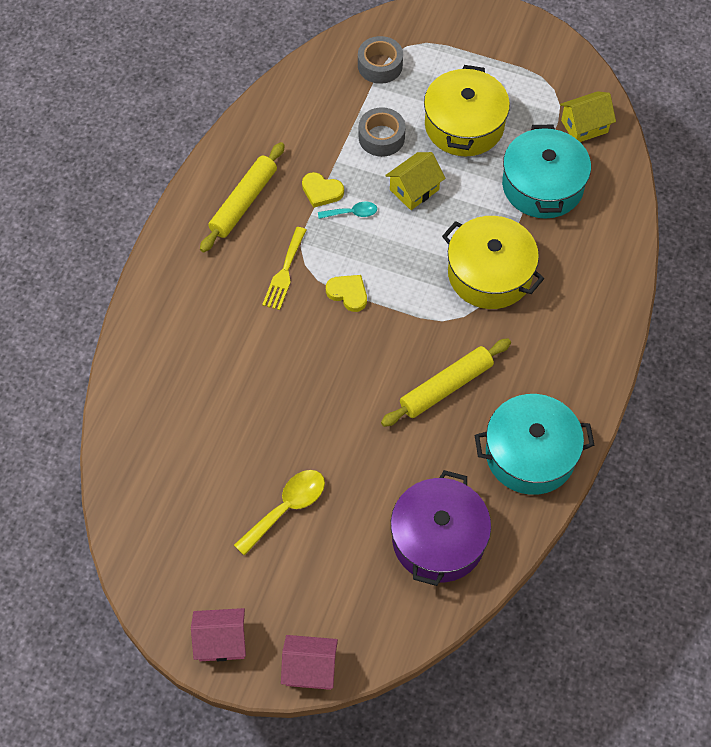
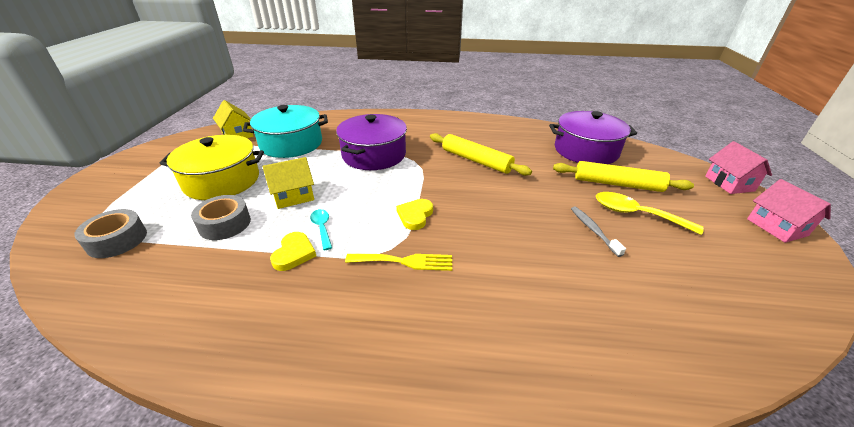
camera: 105 degrees left, 25 degrees down
(243, 202) = (311, 320): yellow rolling pin -> yellow rolling pin (617, 184)
(275, 448) = (593, 230): none -> grey toothbrush
(414, 190) = (293, 196): yellow house -> yellow house turned 60 degrees counterclockwise
(490, 274) = (374, 155): yellow pot -> purple pot
(530, 454) = (502, 130): turquoise pot -> none

